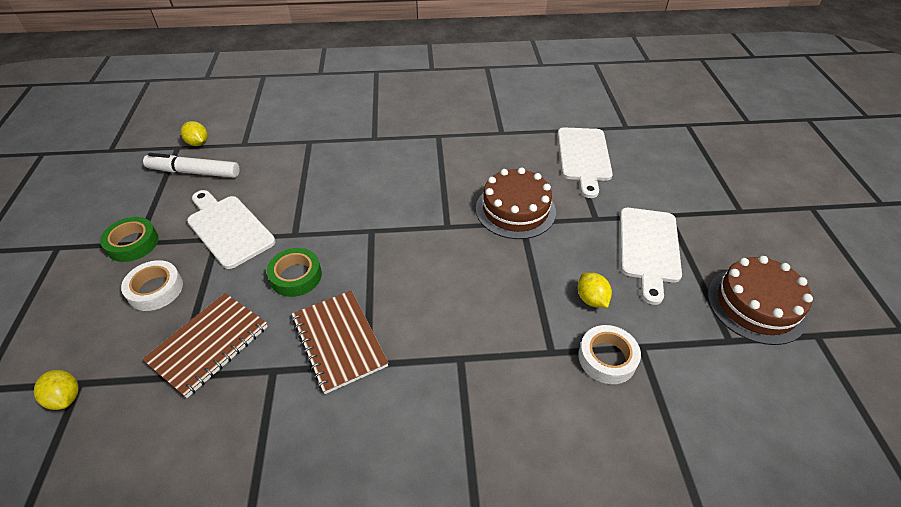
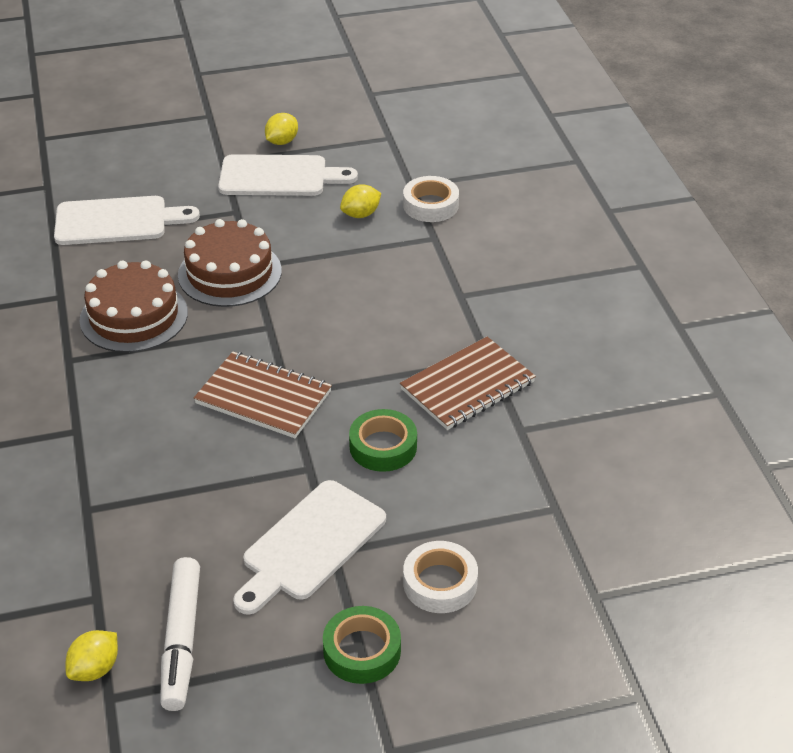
camera: 100 degrees left, 5 degrees down
(66, 398) = (616, 599): yellow lemon -> yellow lemon (282, 142)
(209, 345) = (506, 495): brown notebook -> brown notebook (263, 397)
(756, 305) = (343, 120): brown cake -> brown cake (134, 316)

